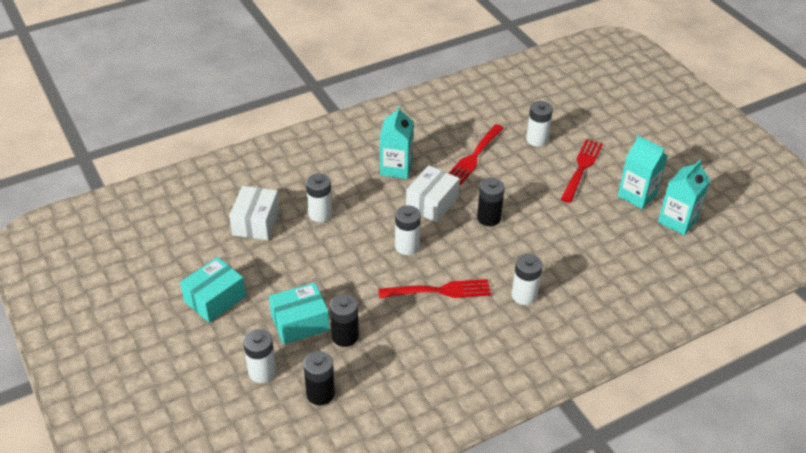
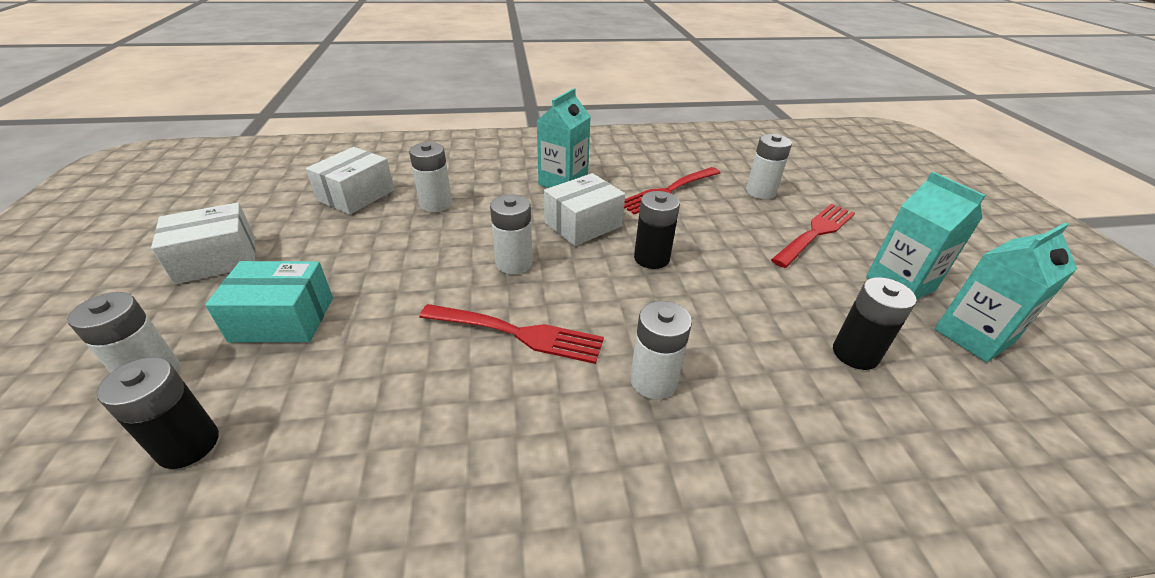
camera: 20 degrees right, 5 degrees down
(215, 299) = (217, 259): turquoise box -> white box
(345, 336) = (322, 359): black battery -> black battery (855, 353)

